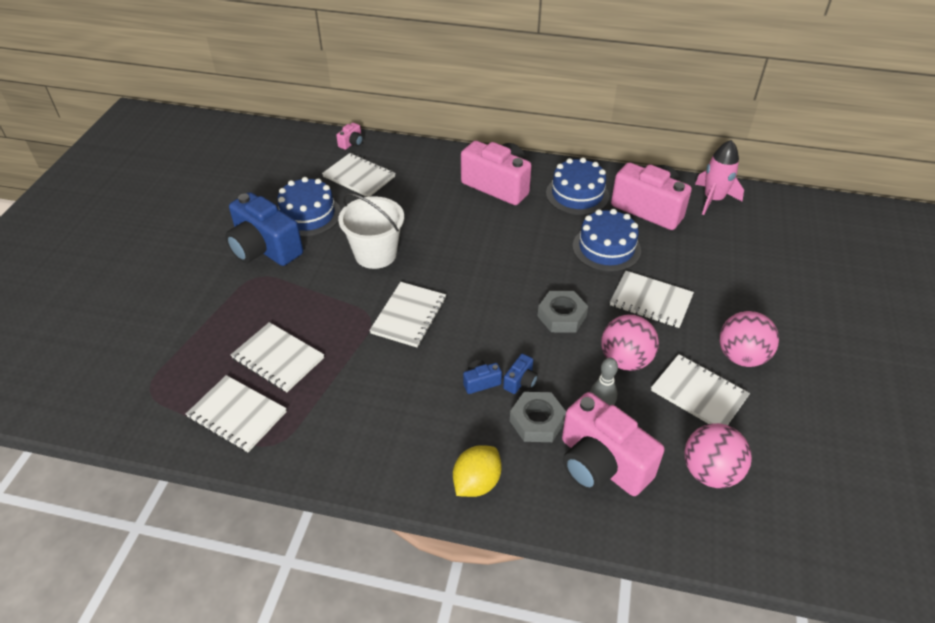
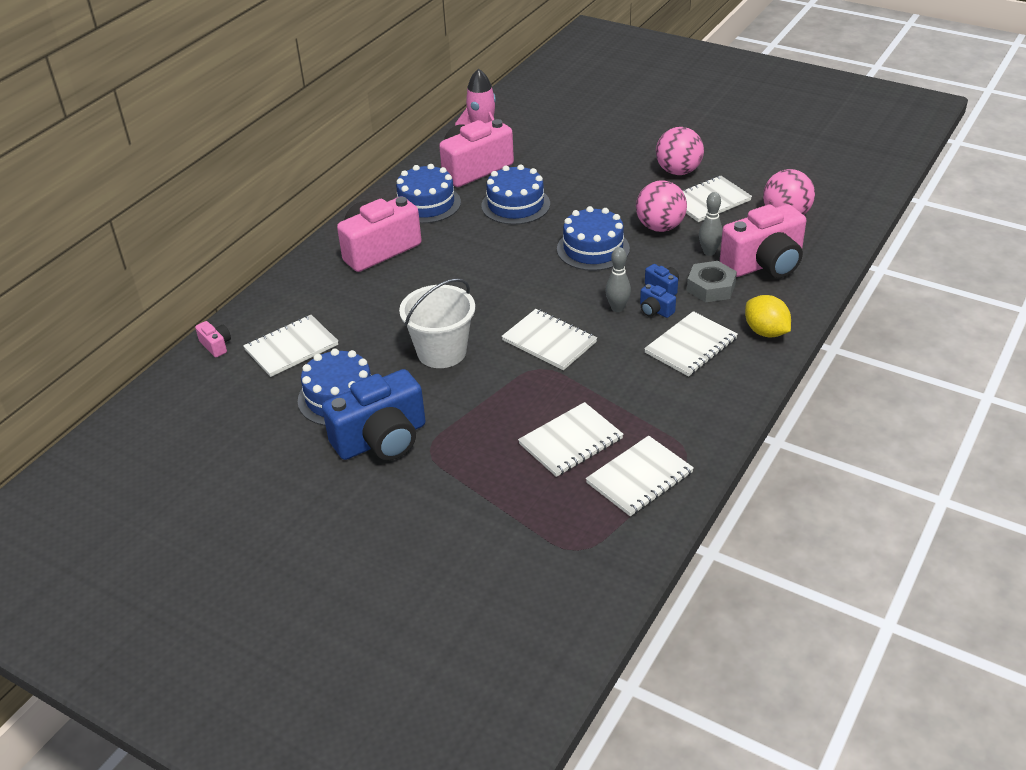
camera: 70 degrees left, 5 degrees down
(474, 353) = (617, 308): none -> grey bowling pin
(481, 382) = (655, 310): blue camera -> blue camera turned 45 degrees counterclockwise
(562, 316) = (593, 249): grey nut -> blue cake
(651, 301) = (596, 197): white notebook -> white notebook (690, 346)

